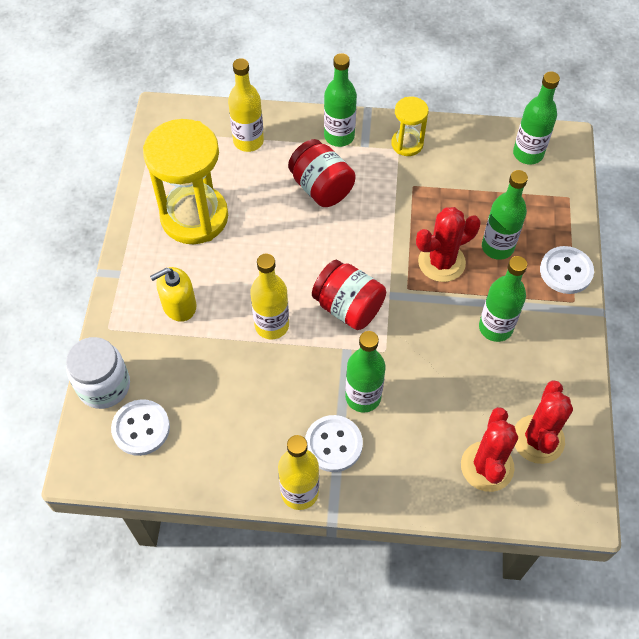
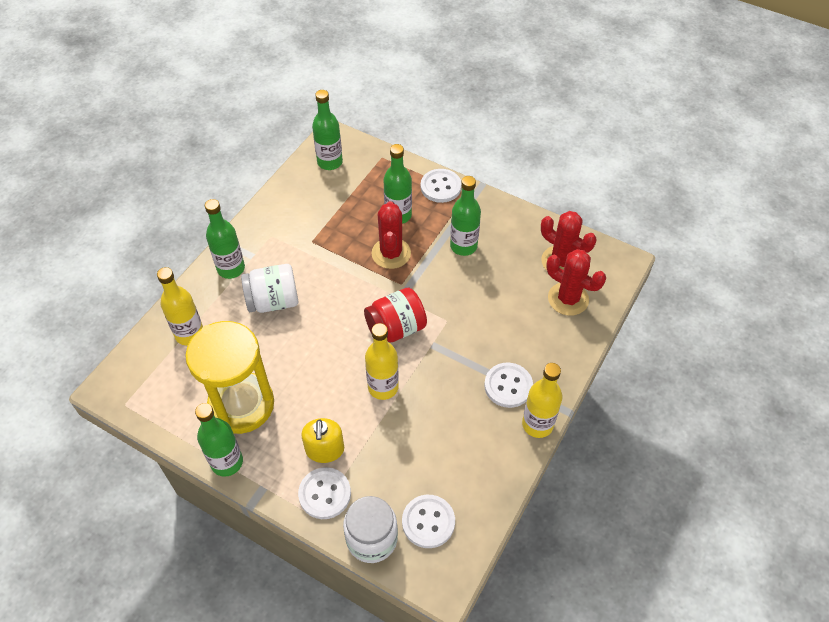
camera: 65 degrees left, 5 degrees down
(133, 326) = (325, 494): none -> white button
(321, 188) = (273, 301): red jar -> white jar
(363, 397) = (478, 350): green bottle -> green bottle (227, 462)
(407, 144) = (270, 228): yellow hourglass -> none

